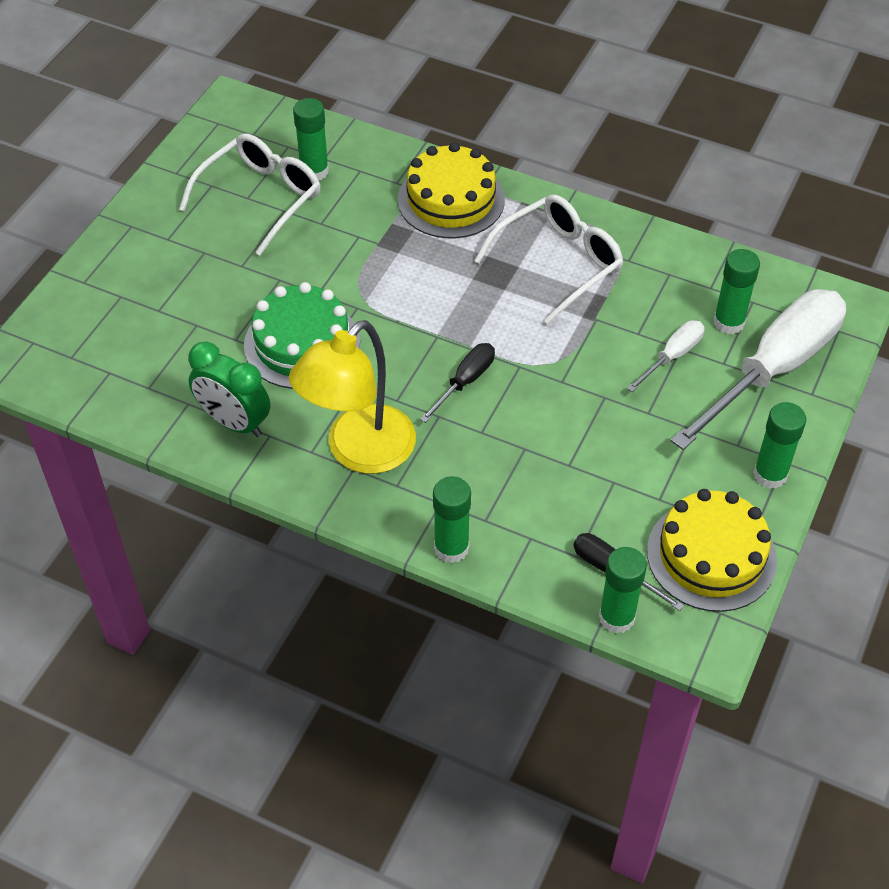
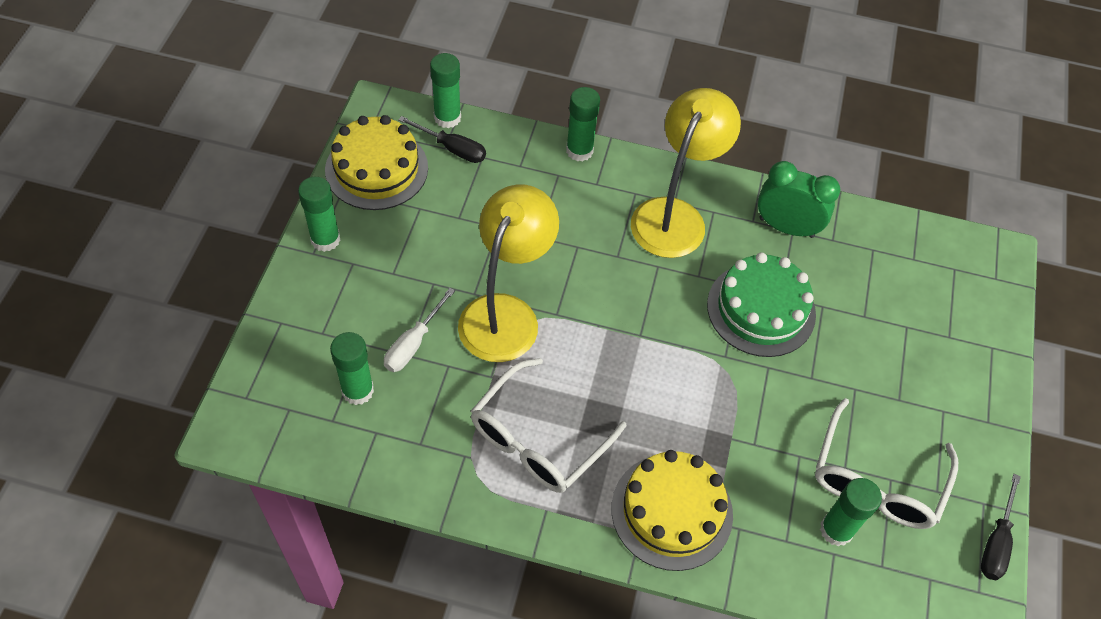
camera: 165 degrees right, 5 degrees up
(465, 382) = (602, 291): black screwdriver -> black screwdriver (996, 542)
(573, 372) = (506, 314): none -> yellow lamp
(773, 369) = (316, 343): white screwdriver -> none

